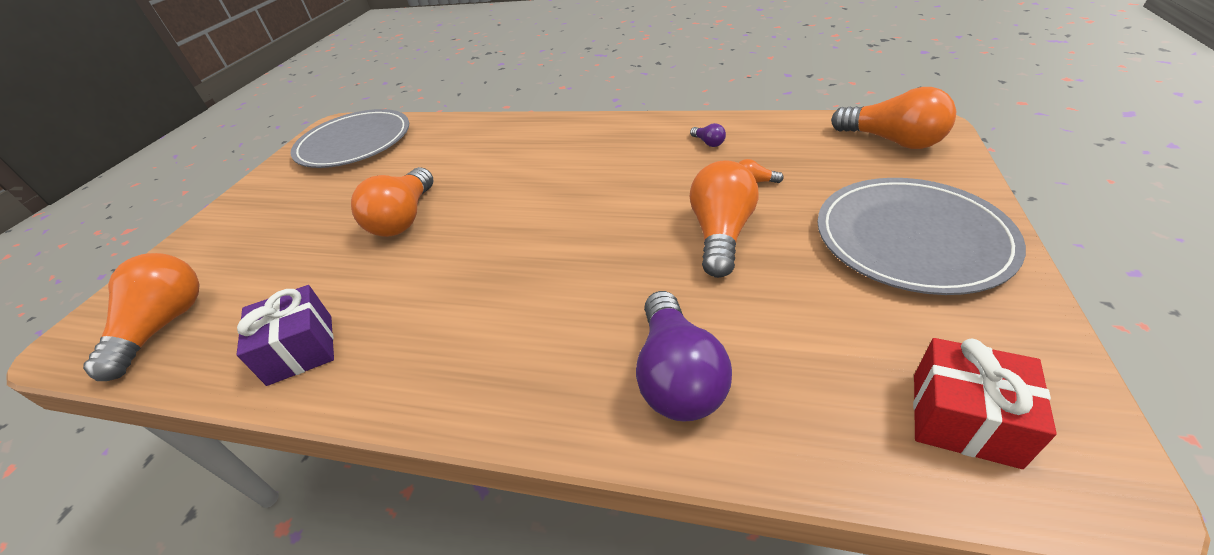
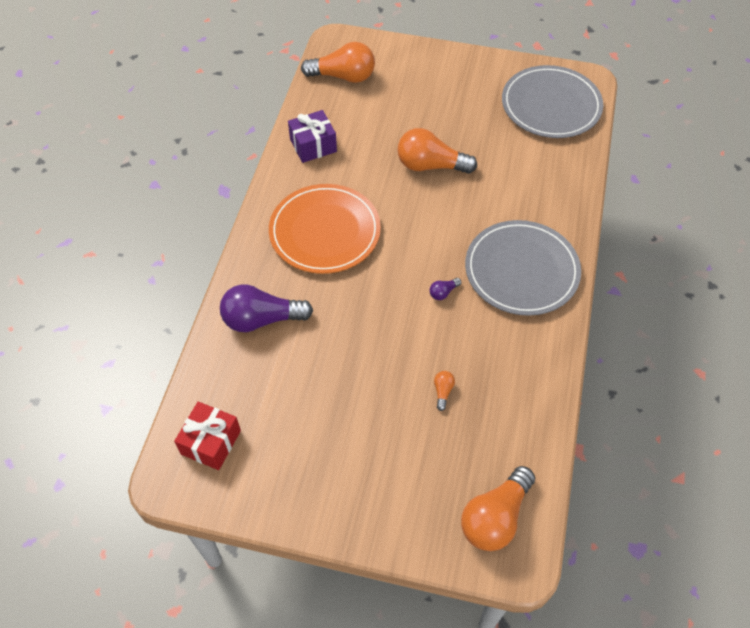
camera: 85 degrees right, 15 degrees up
(495, 313) = (325, 231): none -> orange plate
(708, 143) = (513, 368): purple light bulb -> purple light bulb (443, 292)
(721, 234) = (379, 358): orange light bulb -> none
(911, 238) = (354, 476): grey plate -> grey plate (521, 270)

